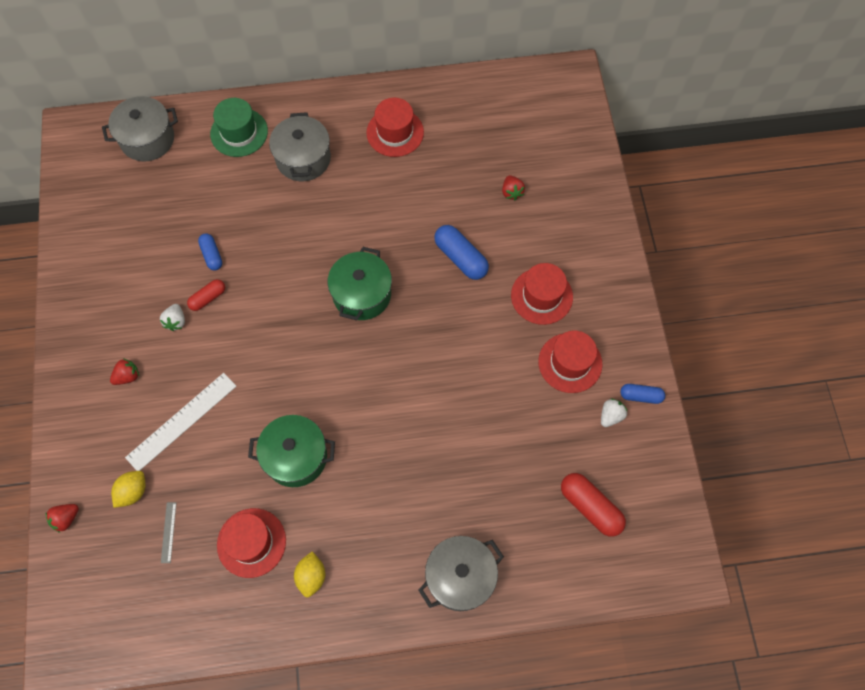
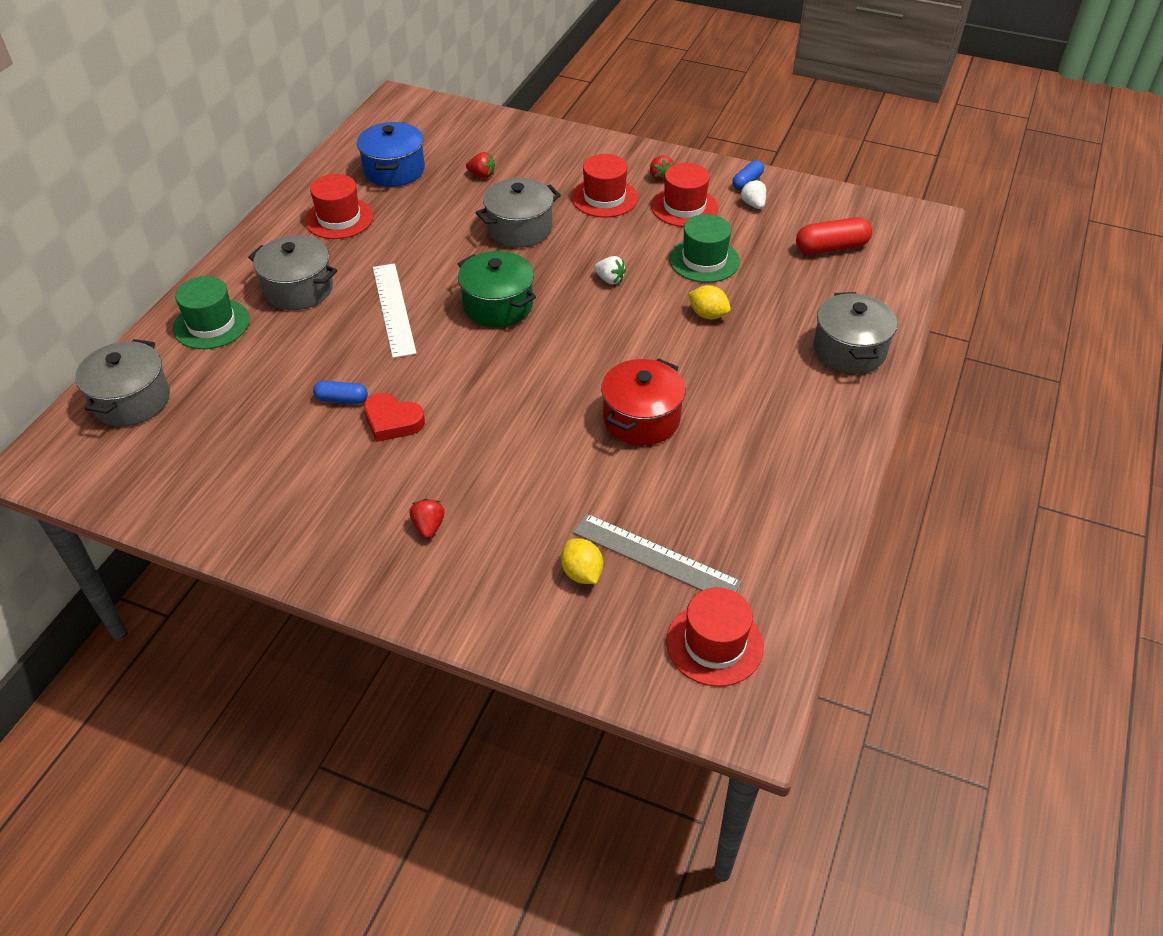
camera: 60 degrees left, 20 degrees down
(66, 518) = (570, 653): red strawberry -> red strawberry (660, 177)
(168, 532) = (656, 557): grey ruler -> grey ruler, size x2.19
(176, 321) = (396, 458): white strawberry -> white strawberry (610, 279)
(181, 421) = (526, 497): white ruler -> white ruler (393, 309)
(208, 298) = (392, 421): red capsule -> red heart
(251, 542) = (715, 489): red hat -> red hat (714, 644)
(296, 457) = (641, 419): green pot -> red pot
(311, 576) = (784, 455): yellow lemon -> yellow lemon (708, 315)
(461, 258) = (519, 229): blue capsule -> grey pot
(476, 130) = (394, 170): none -> blue pot
(507, 412) = (704, 260): none -> green hat

